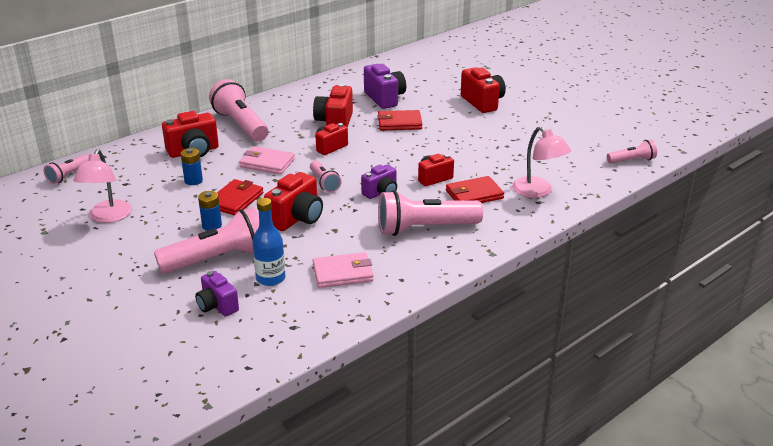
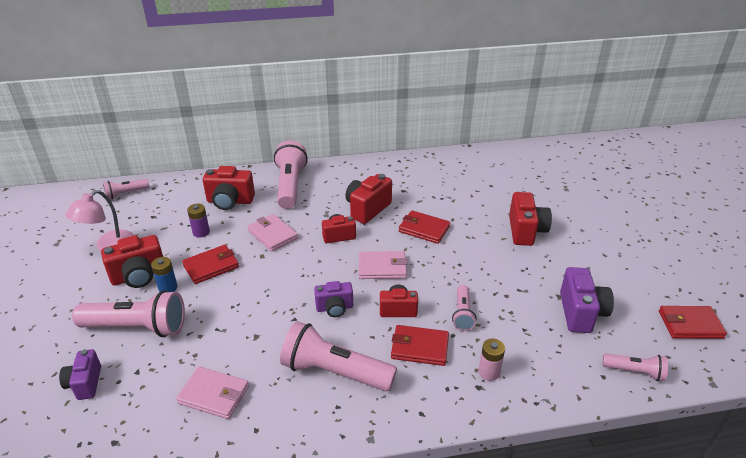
camera: 30 degrees right, 5 degrees up
(193, 181) = (201, 232): blue battery -> purple battery
(270, 278) = (153, 371): blue bottle -> none
(297, 218) = (238, 308): red camera -> red camera (139, 276)
(324, 183) = (297, 275): pink flashlight -> pink flashlight (462, 314)
(385, 98) = (435, 196): purple camera -> purple camera (581, 313)
(392, 157) = (382, 267): none -> pink wallet
(538, 192) = (489, 372): pink lamp -> pink battery
(644, 125) = (690, 324): none -> red wallet

